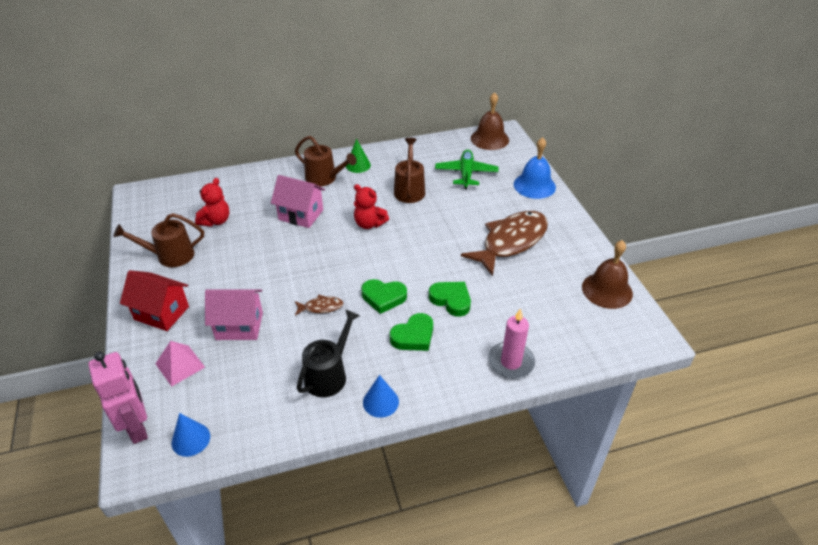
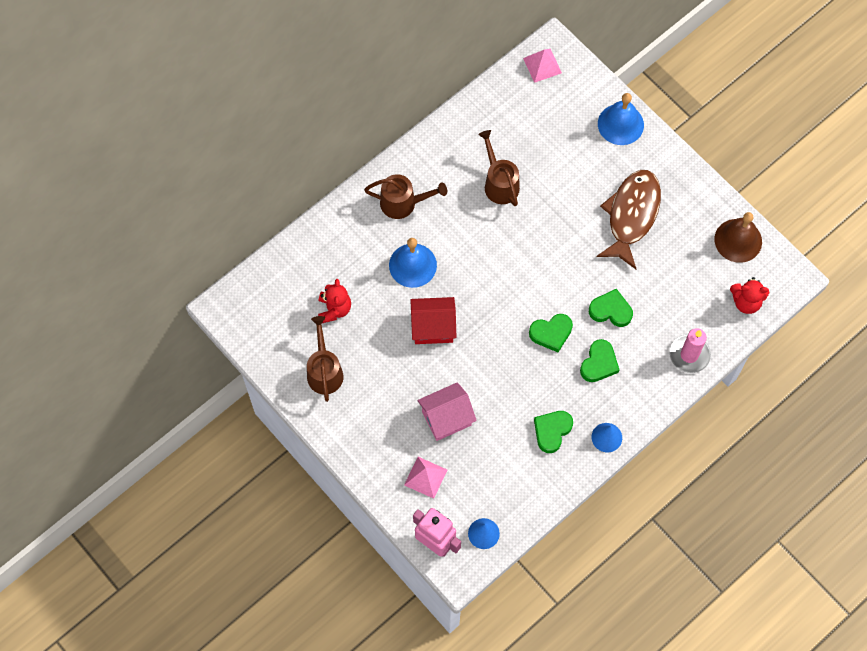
camera: 25 degrees left, 25 degrees up
(161, 313) = (368, 435): red house -> red house (433, 327)
(170, 256) = (324, 371): brown watering can -> brown watering can turned 120 degrees clockwise
(301, 215) = (412, 265): pink house -> blue bell
(321, 307) = (503, 367): brown fish -> none
(329, 374) = (552, 431): black watering can -> green heart
(358, 165) = (425, 168): green cone -> none
(369, 224) = (487, 248): red teddy bear -> red teddy bear (746, 302)
(466, 174) = (544, 134): green plane -> none
(489, 139) = (542, 65): brown bell -> pink pyramid

